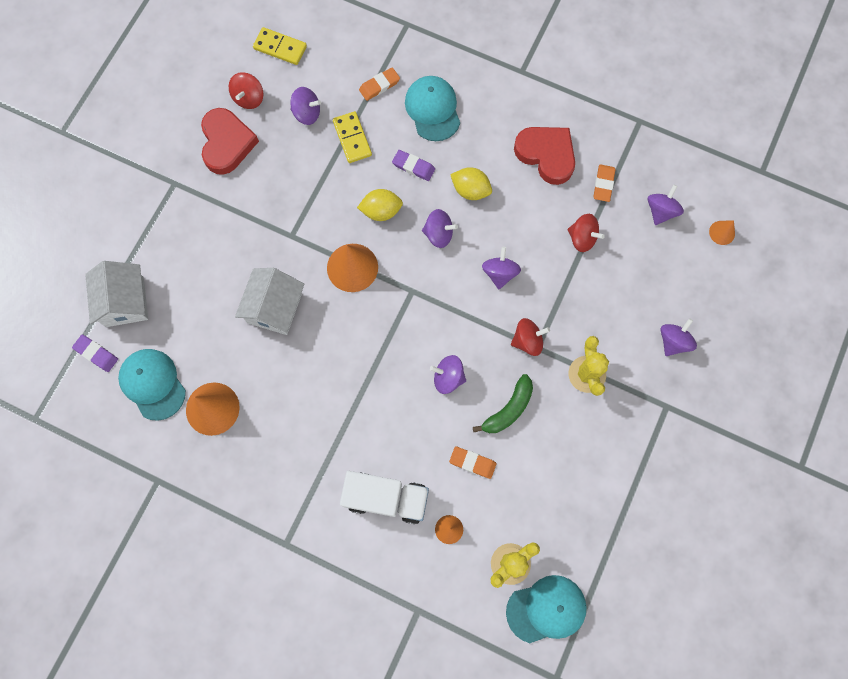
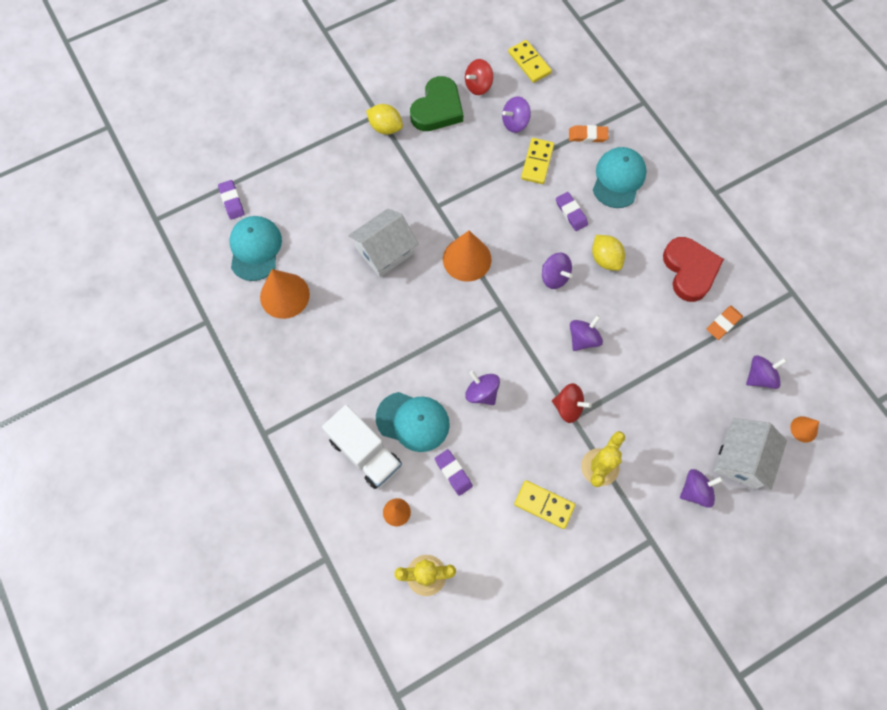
camera: 35 degrees right, 5 degrees down
(125, 302) = (279, 177): white house -> white house (741, 459)
(227, 143) = (437, 109): red heart -> green heart
(307, 113) = (515, 123): purple spinning top -> purple spinning top turned 105 degrees clockwise
(381, 211) = (520, 230): yellow lemon -> yellow lemon (385, 127)
(472, 463) = (453, 473): orange eraser -> purple eraser
(508, 409) = (513, 451): green banana -> none
(546, 609) = (429, 634): turquoise cap -> turquoise cap (413, 421)
(564, 437) = (544, 504): none -> yellow domino
(582, 238) = (673, 355): red spinning top -> none

